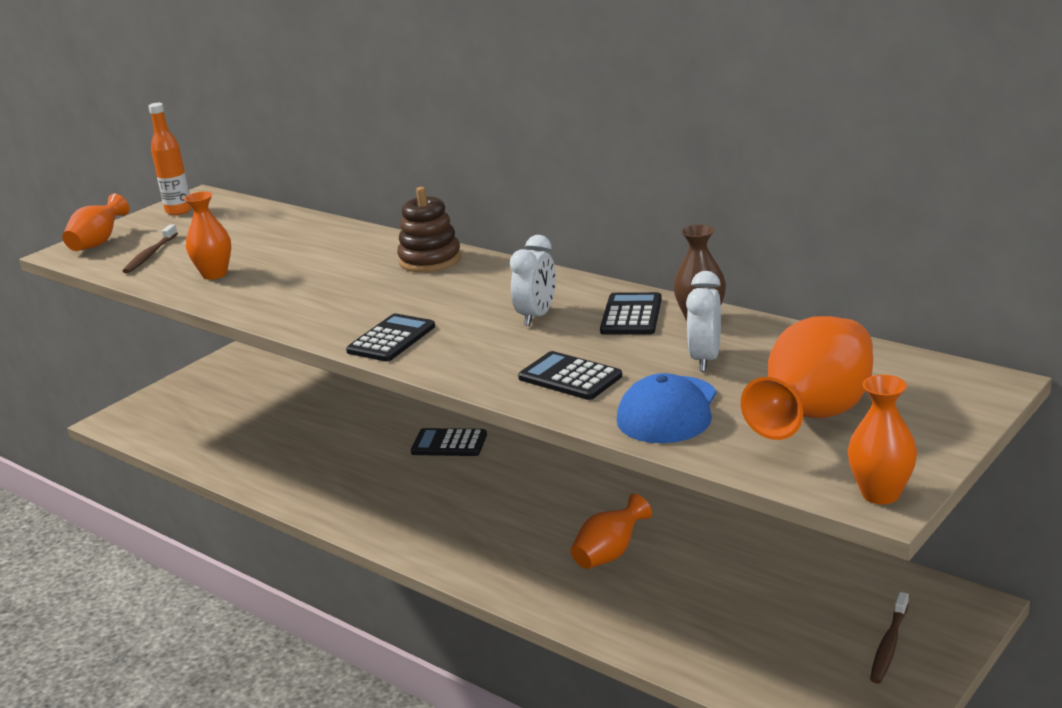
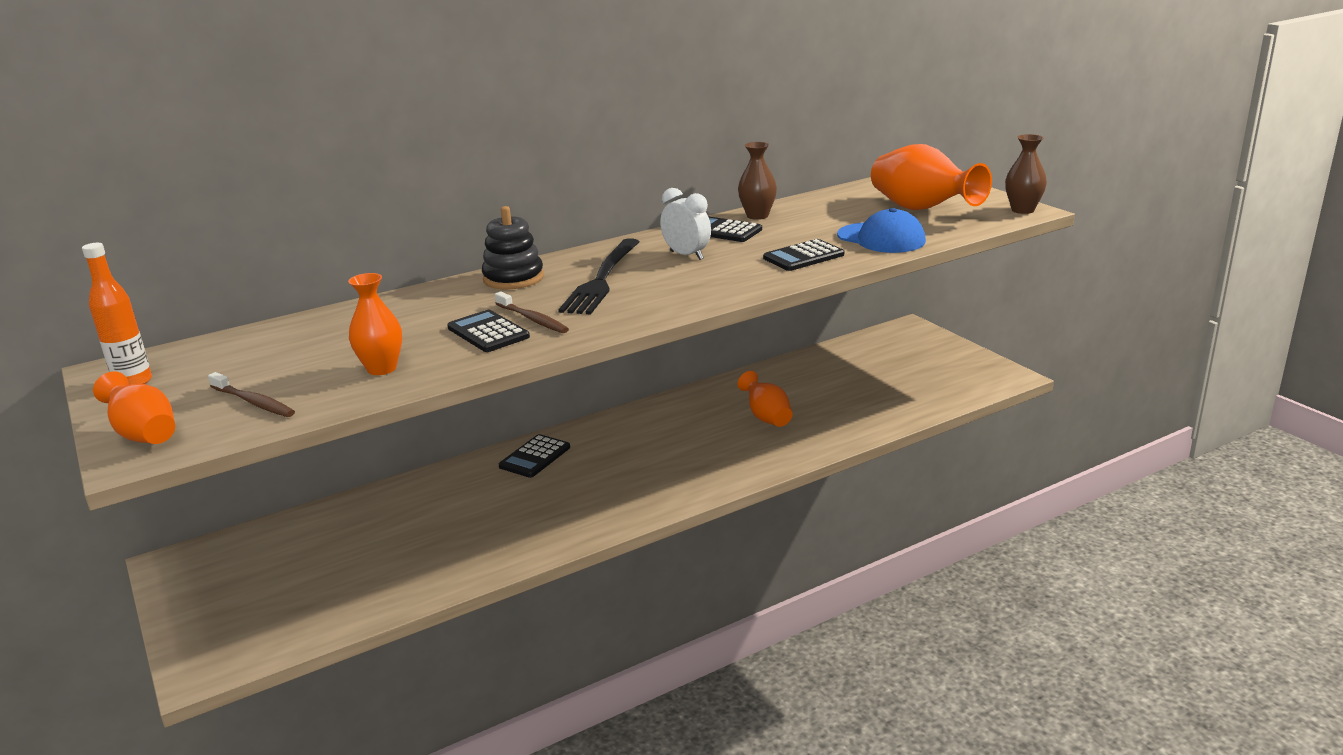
camera: 70 degrees left, 0 degrees up
(391, 339) = (662, 303): black calculator -> black calculator (488, 332)
(430, 260) = (513, 278): brown stacking toy -> black stacking toy
(445, 296) = (602, 279): none -> black fork
(705, 360) = (819, 222): white clock -> none
(880, 494) = (1022, 210): orange vase -> brown vase
(889, 645) = (930, 354): brown toothbrush -> brown toothbrush (532, 319)

